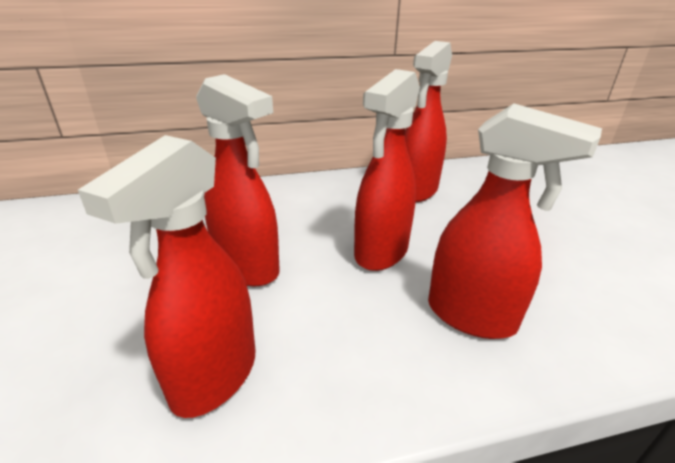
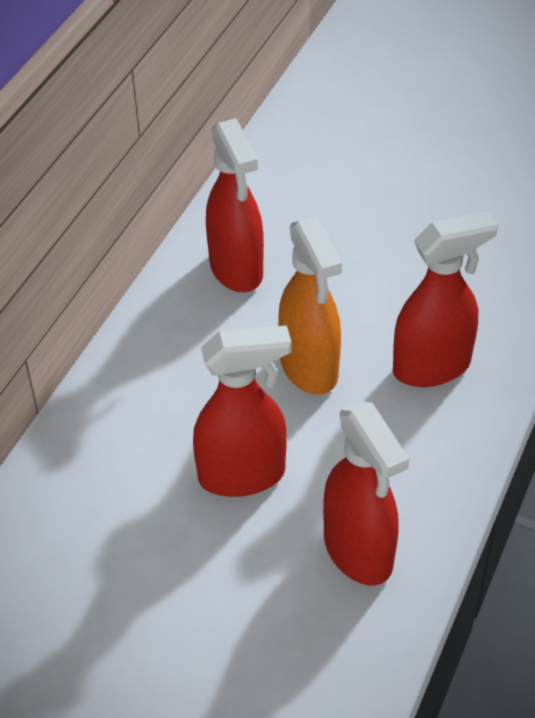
camera: 50 degrees left, 15 degrees up
(381, 252) = (309, 368): red spray bottle -> orange spray bottle

